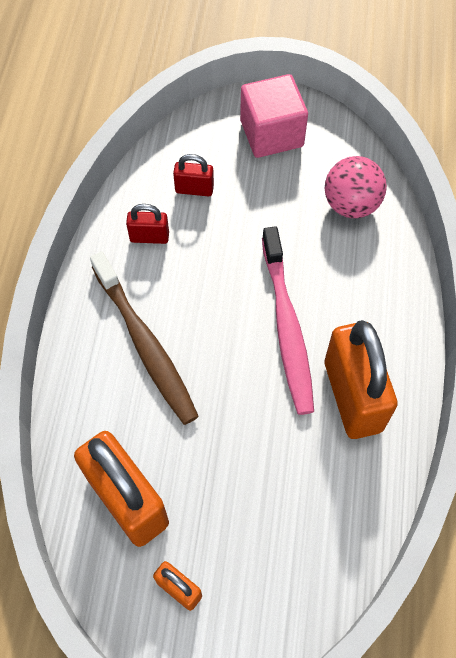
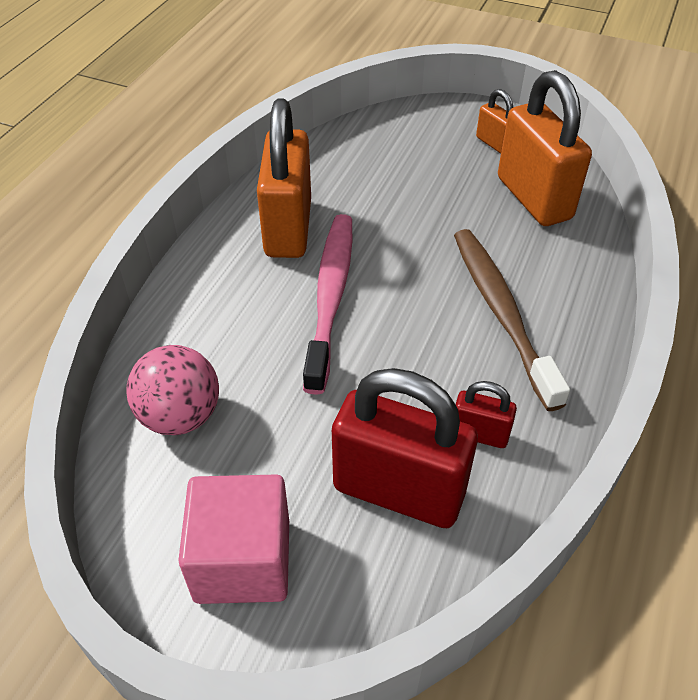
camera: 165 degrees left, 15 degrees down
(194, 189) = (398, 491): red padlock -> red padlock, size x2.12

